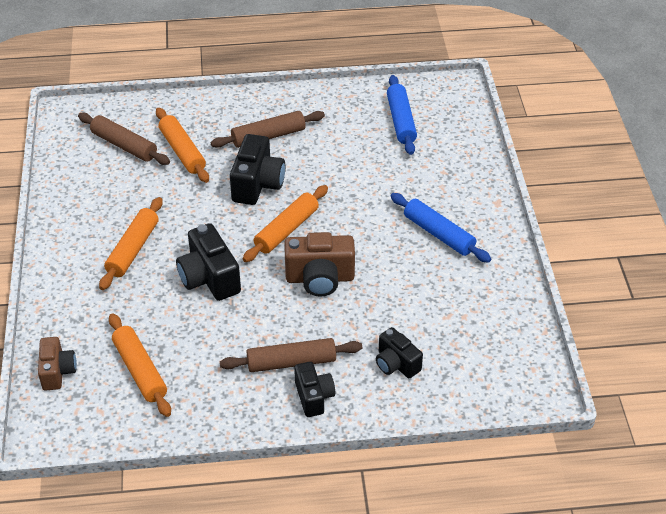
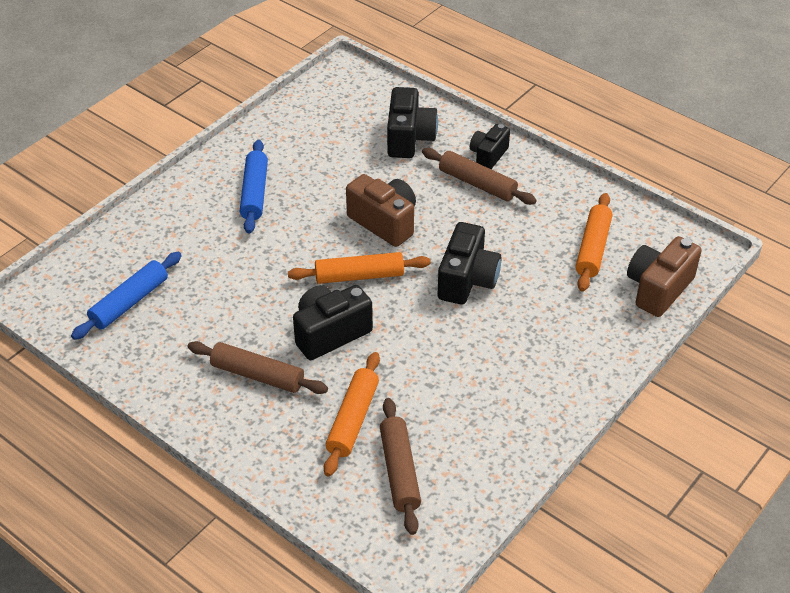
camera: 135 degrees left, 0 degrees up
(57, 372) = (658, 289): brown camera -> brown camera, size x1.56
(133, 249) = (503, 349): orange rolling pin -> none
(396, 364) = (409, 138): black camera -> black camera, size x1.56

